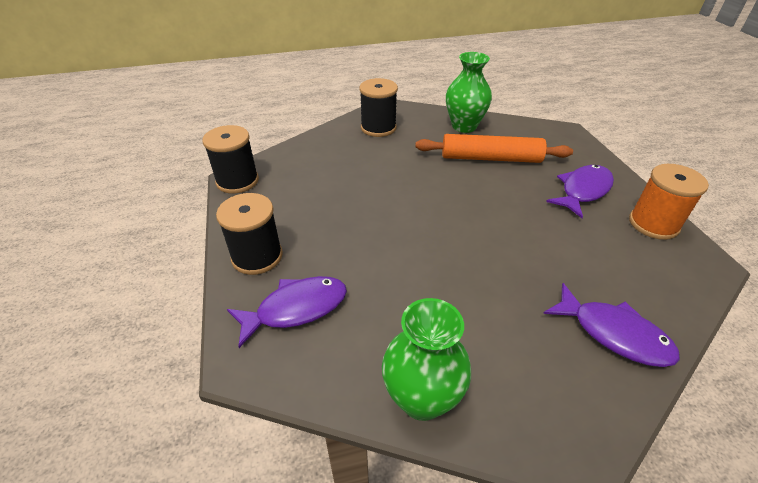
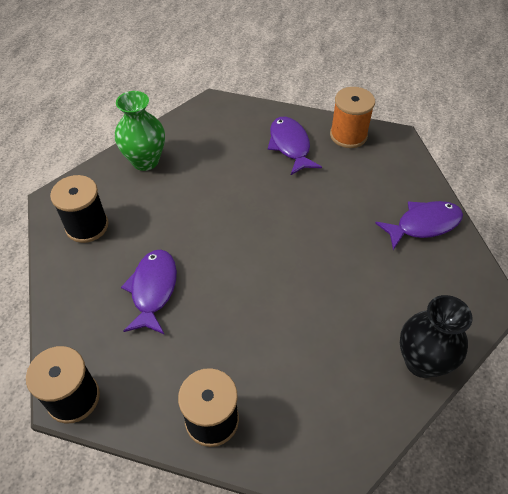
camera: 60 degrees left, 10 degrees up
(296, 309) = (297, 410): purple fish -> purple fish (153, 289)
(422, 398) = (422, 361): green vase -> black vase
(491, 158) = (207, 172): orange rolling pin -> none

